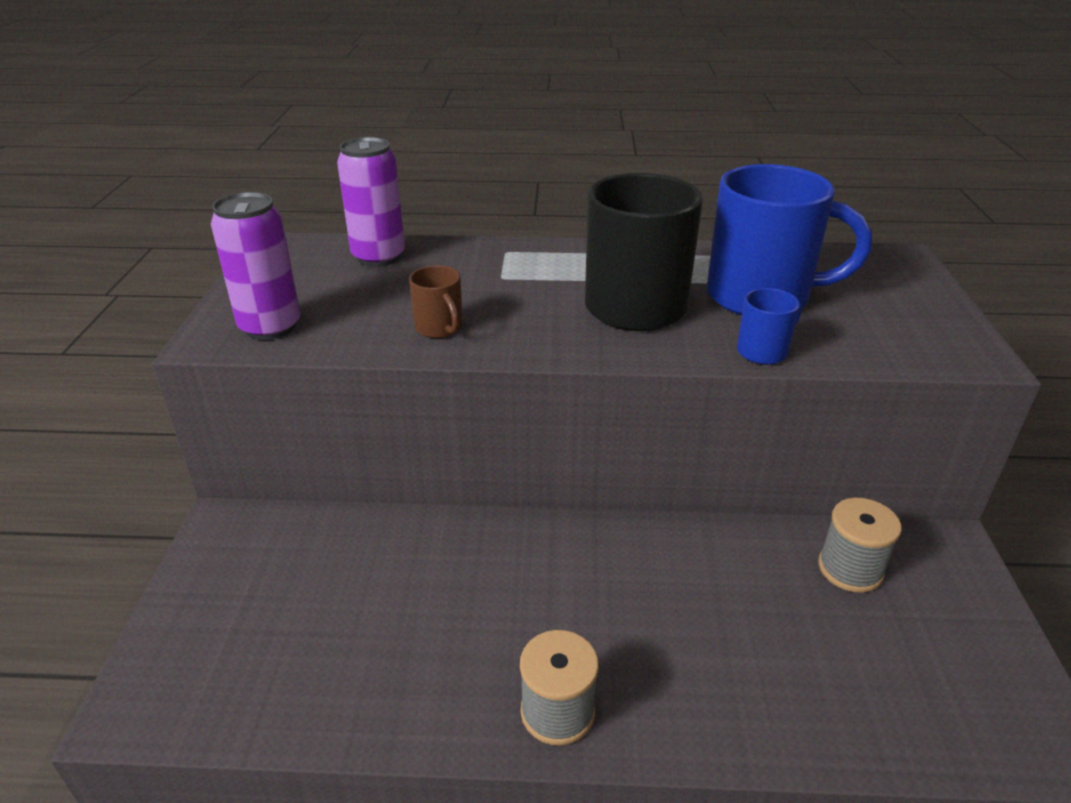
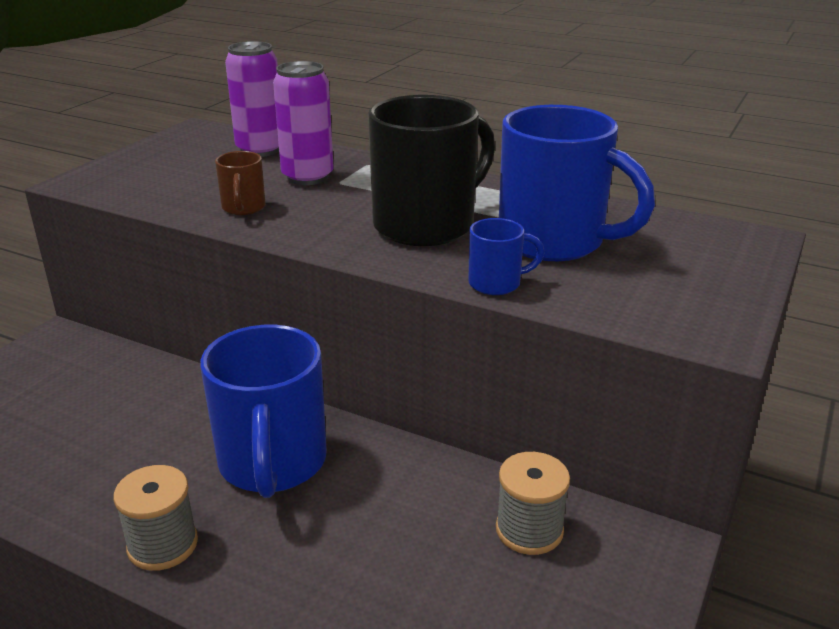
camera: 25 degrees right, 5 degrees down
(270, 327) = (124, 182): purple can -> purple can (307, 177)
(584, 587) = (272, 464): none -> blue mug

